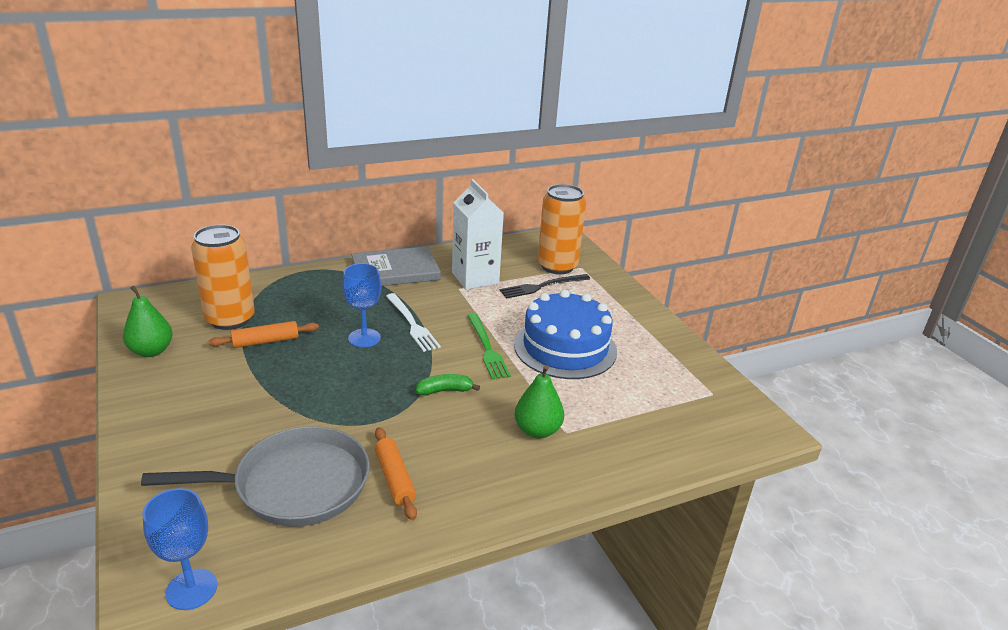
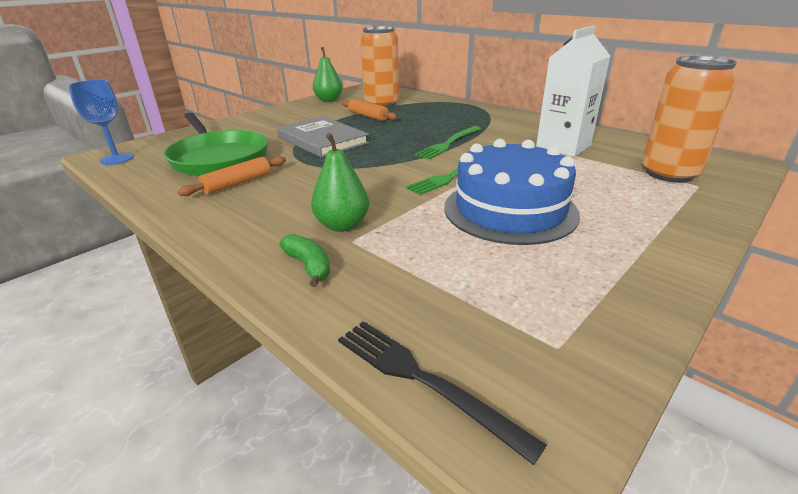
camera: 70 degrees right, 0 degrees up
(295, 485) = (218, 158): grey pan -> green pan
(364, 338) = (407, 135): blue goblet -> none
(395, 271) = (517, 122): grey book -> grey book (322, 140)
(412, 324) = (449, 143): white fork -> green fork
(444, 391) = (367, 174): green banana -> green banana (309, 266)
(542, 286) = (610, 175): black fork -> black fork (423, 380)

